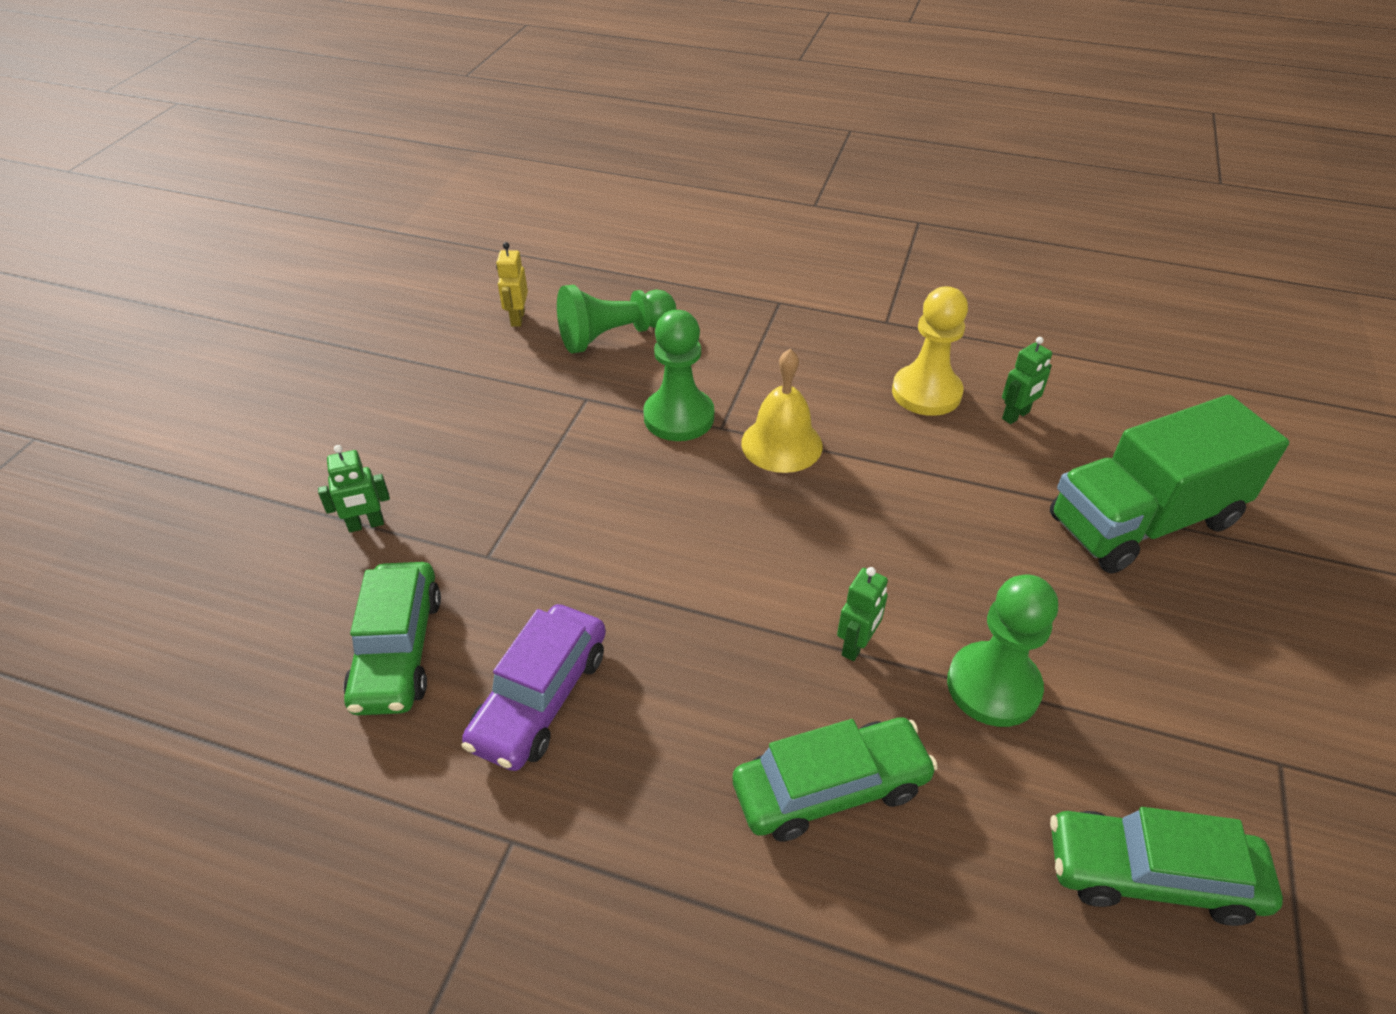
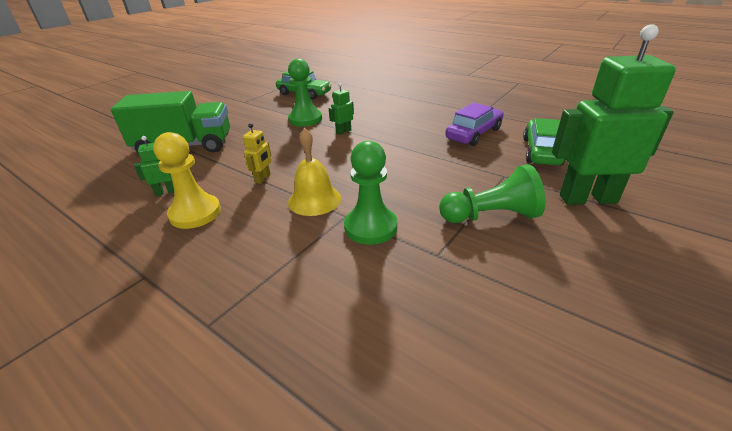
camera: 160 degrees left, 10 degrees down
(366, 525) = (587, 198): green robot -> green robot, size x2.36
(517, 318) = (510, 375): yellow robot -> yellow robot (263, 178)
(614, 336) = (398, 318): green pawn -> green pawn (491, 216)
(830, 788) = (377, 110): green car -> none

